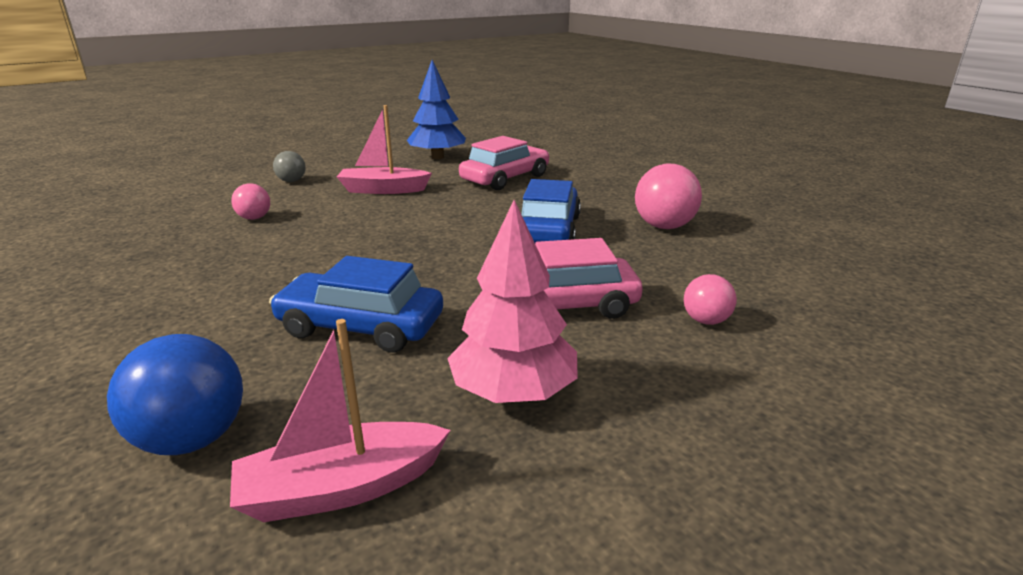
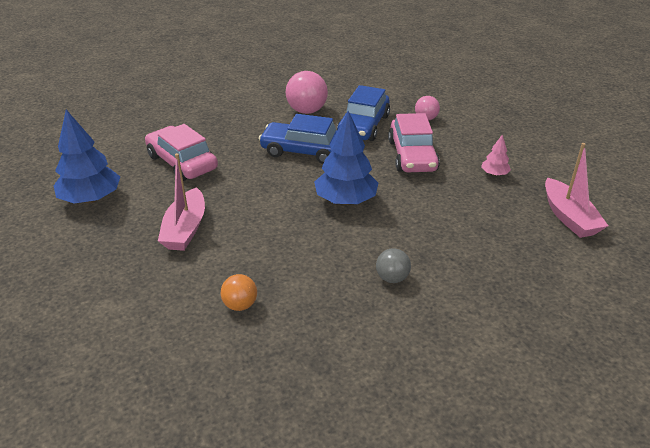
camera: 85 degrees left, 10 degrees up
(192, 439) = (553, 266): blue ball -> none
(254, 218) = (240, 305): pink ball -> orange ball
(292, 181) = (126, 297): grey ball -> grey ball (392, 278)
(361, 326) = (440, 222): blue car -> blue car (363, 126)
(427, 258) = (345, 200): none -> blue tree
(513, 392) = (494, 174): pink tree -> pink tree, size x0.48

